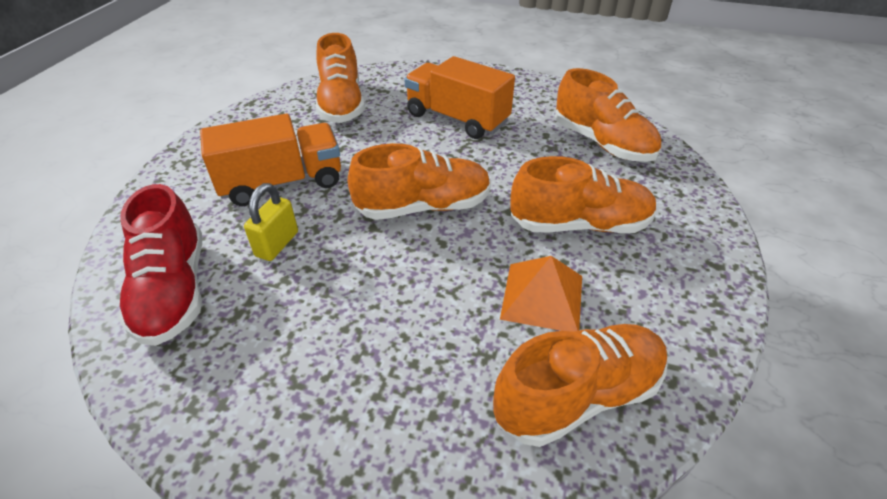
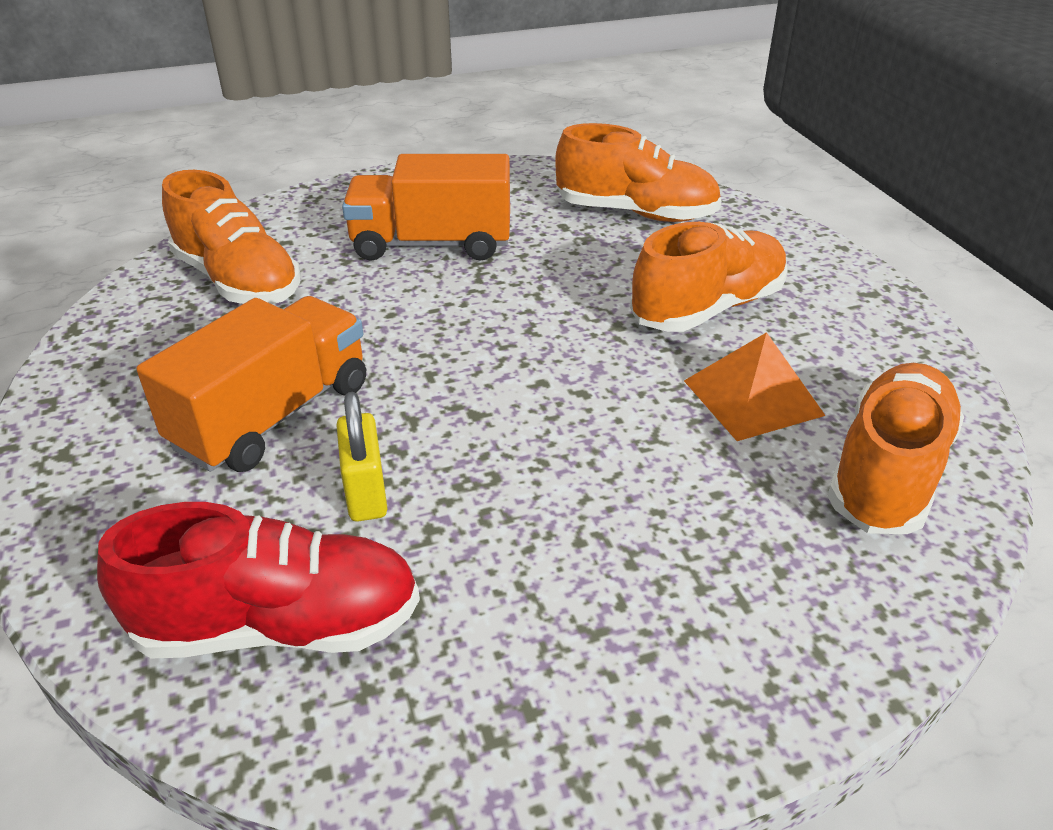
camera: 35 degrees left, 5 degrees down
(174, 290) = (279, 625): red shoe -> red shoe turned 45 degrees counterclockwise
(423, 207) = (512, 363): orange shoe -> none

